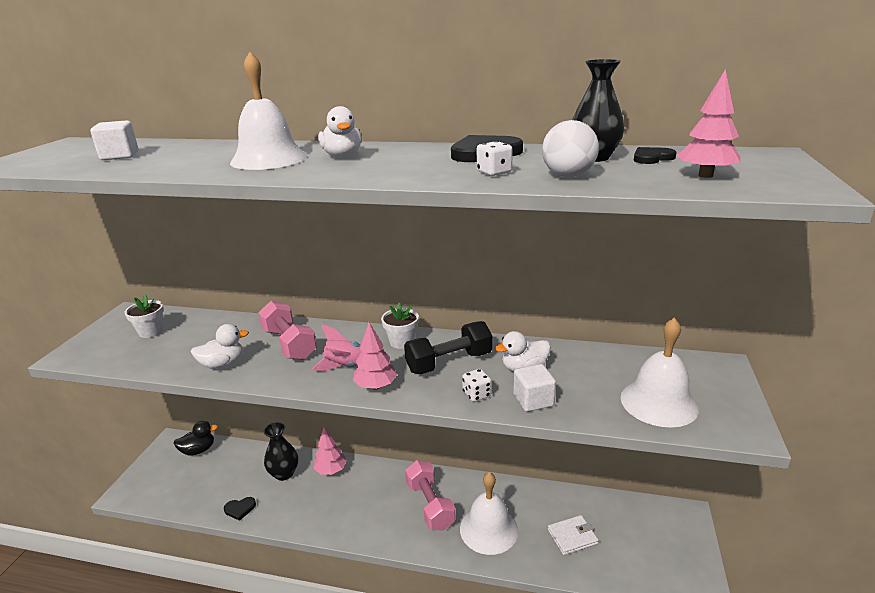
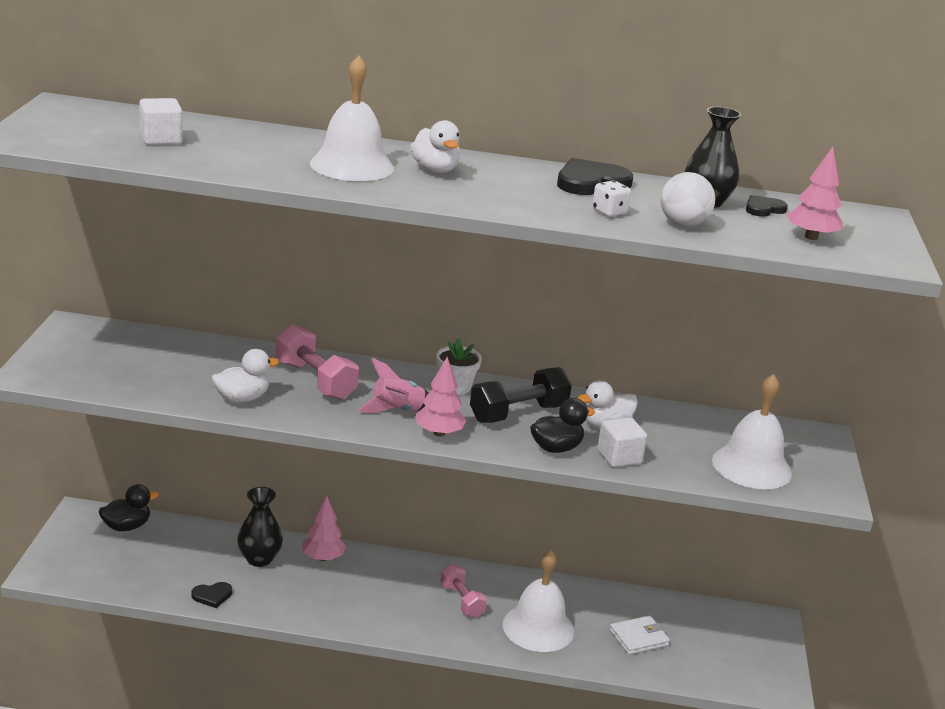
camera: 10 degrees left, 0 degrees up
(151, 331) = (122, 353): white flower pot -> none
(430, 505) = (461, 601): pink dumbbell -> pink dumbbell, size x0.66
(476, 394) = (556, 448): white dice -> black duck

